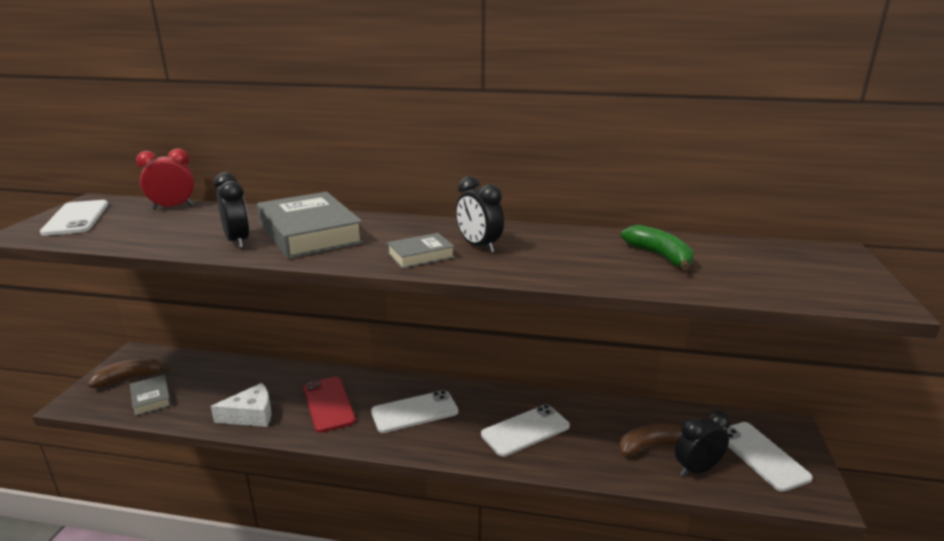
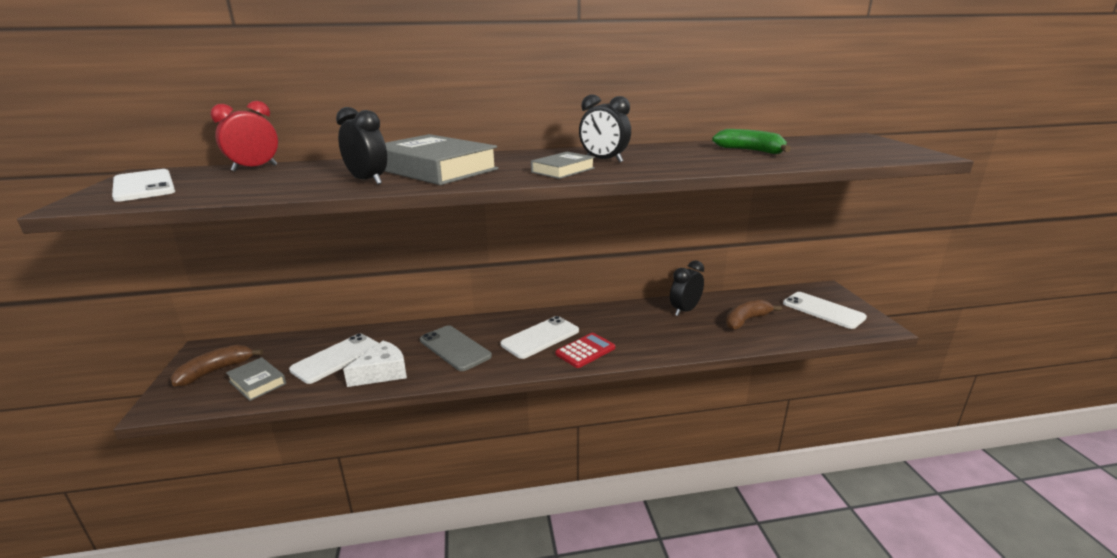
camera: 20 degrees left, 0 degrees up
(328, 404) = (455, 348): red phone -> grey phone
(447, 440) = (585, 351): none -> red calculator
(525, 430) = (644, 331): white phone -> white phone (337, 358)
(697, 469) = (788, 328): black clock -> black clock (685, 310)

